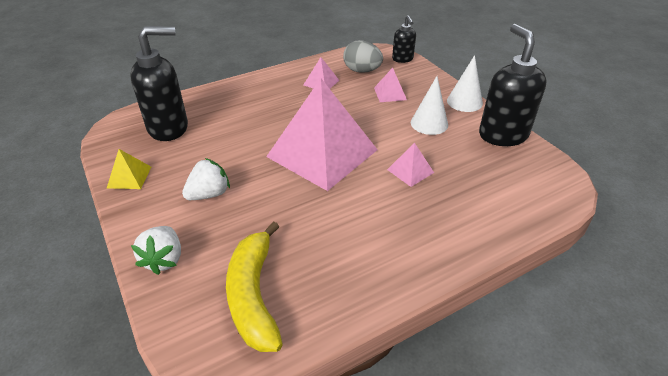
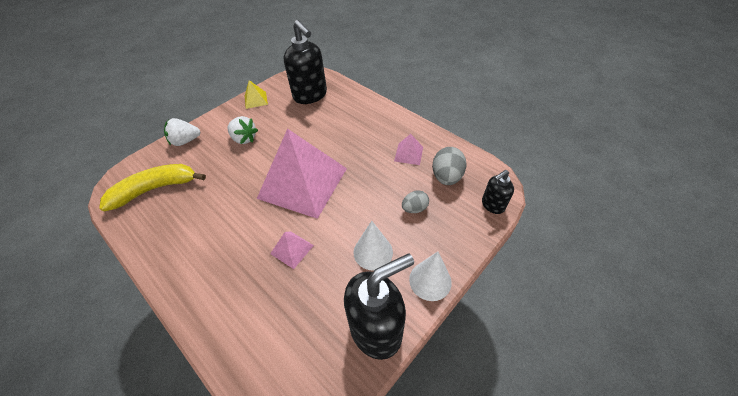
camera: 75 degrees right, 10 degrees up
(390, 93) = (414, 208): pink pyramid -> grey egg

